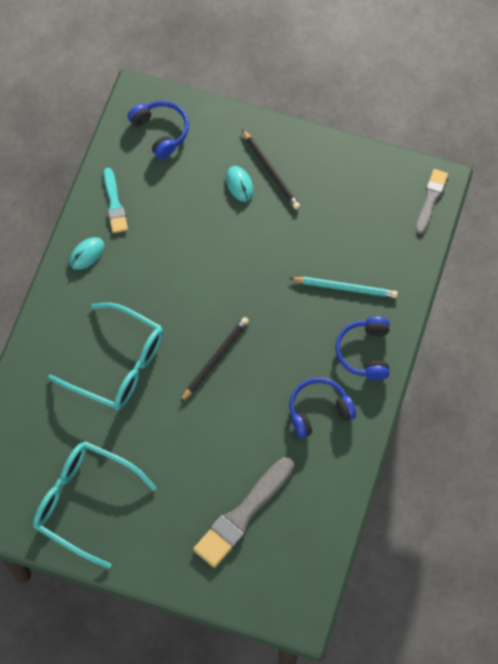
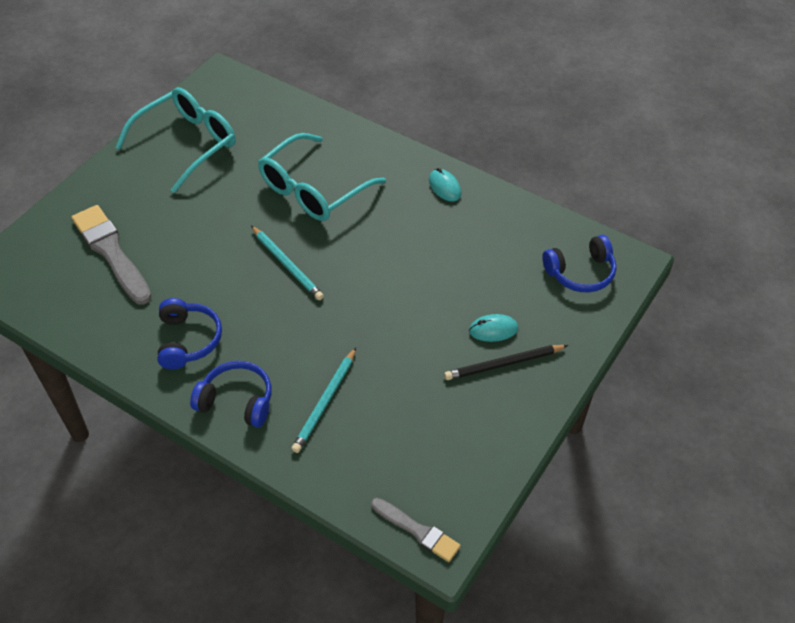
camera: 105 degrees right, 15 degrees down
(114, 204) = (497, 218): turquoise brush -> none
(215, 359) = (287, 265): black pencil -> turquoise pencil

